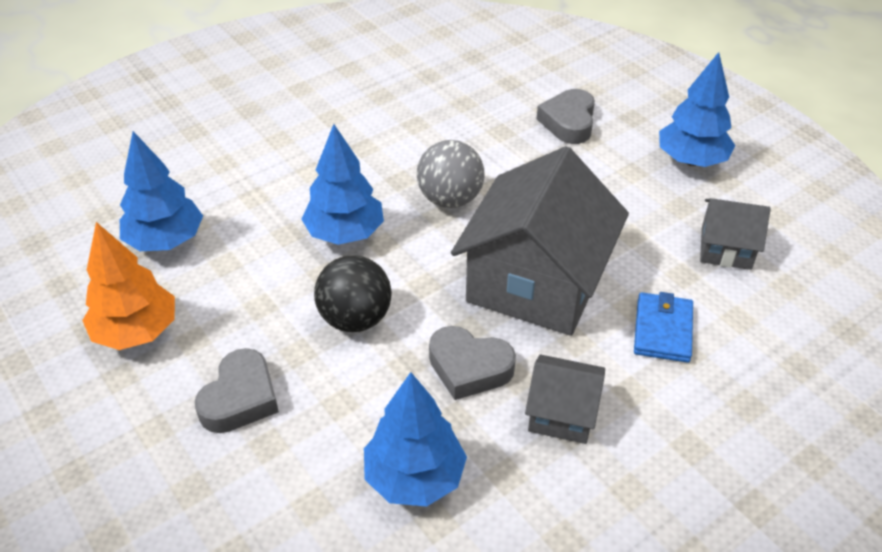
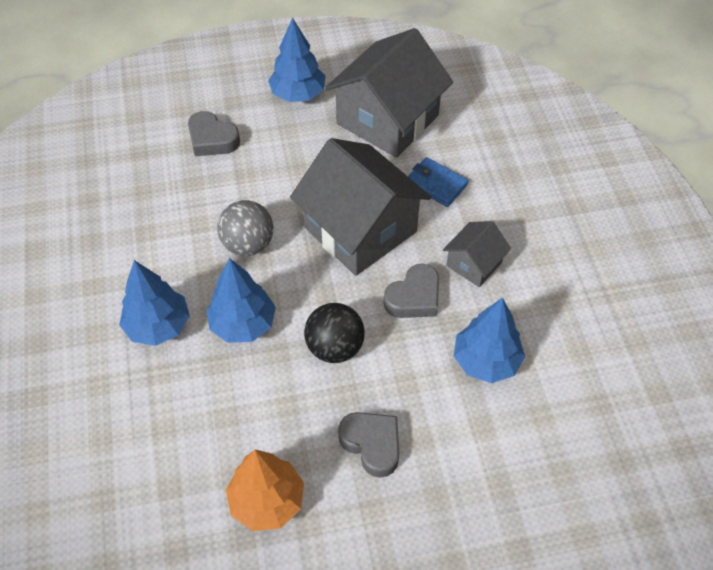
camera: 65 degrees left, 10 degrees up
(165, 241) = (172, 455): blue tree -> blue tree (158, 326)
(726, 248) = (387, 120): grey house -> grey house, size x2.06

